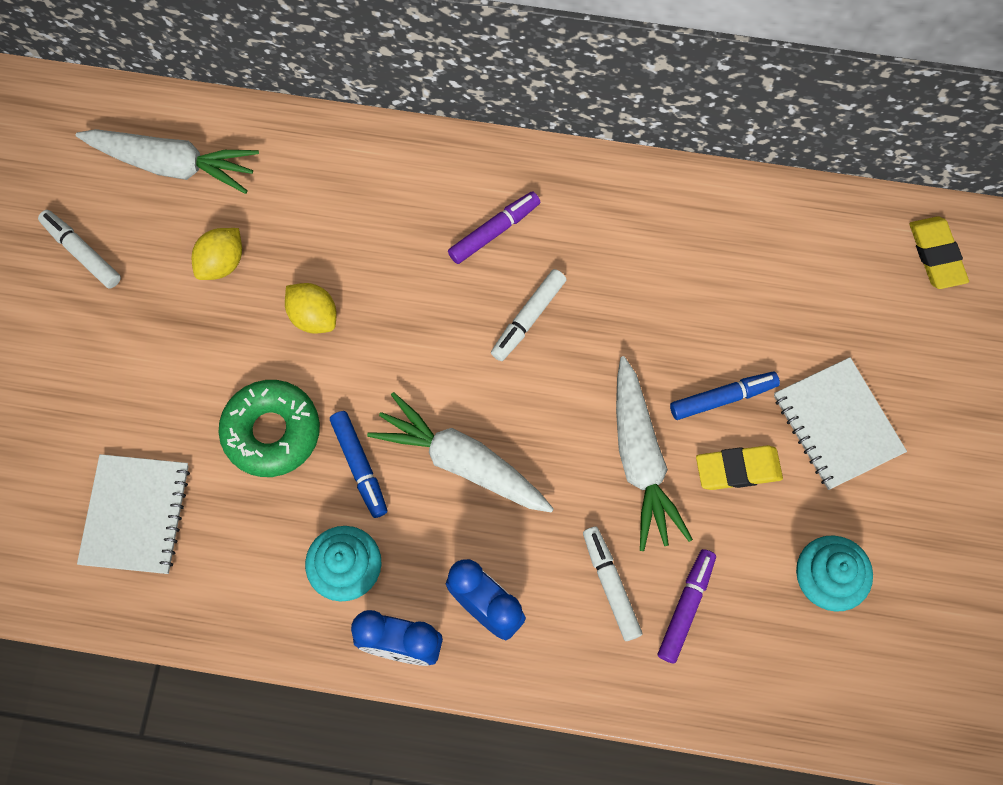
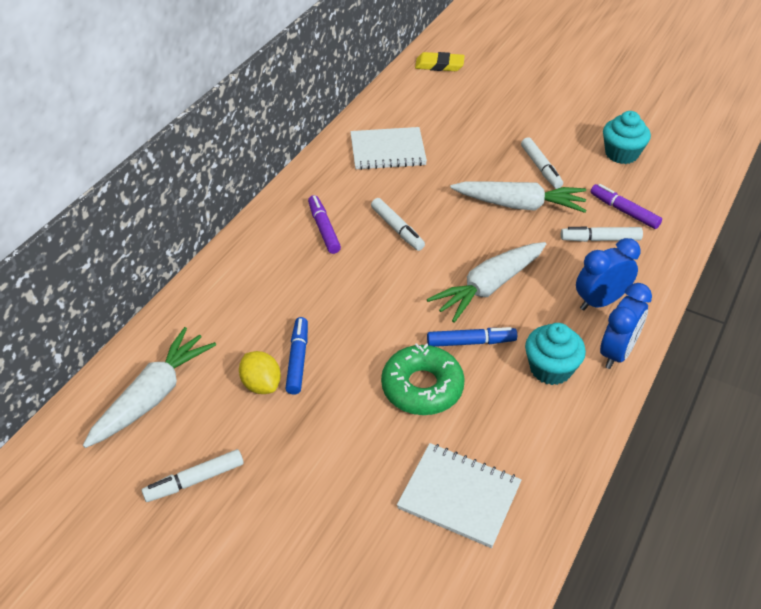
camera: 70 degrees left, 25 degrees down
(313, 316) = (338, 339): yellow lemon -> none
(723, 398) = (492, 162): blue marker -> blue marker (298, 360)
(738, 469) = (541, 168): yellow eraser -> white marker
(837, 424) = (527, 124): white notebook -> white notebook (387, 150)

